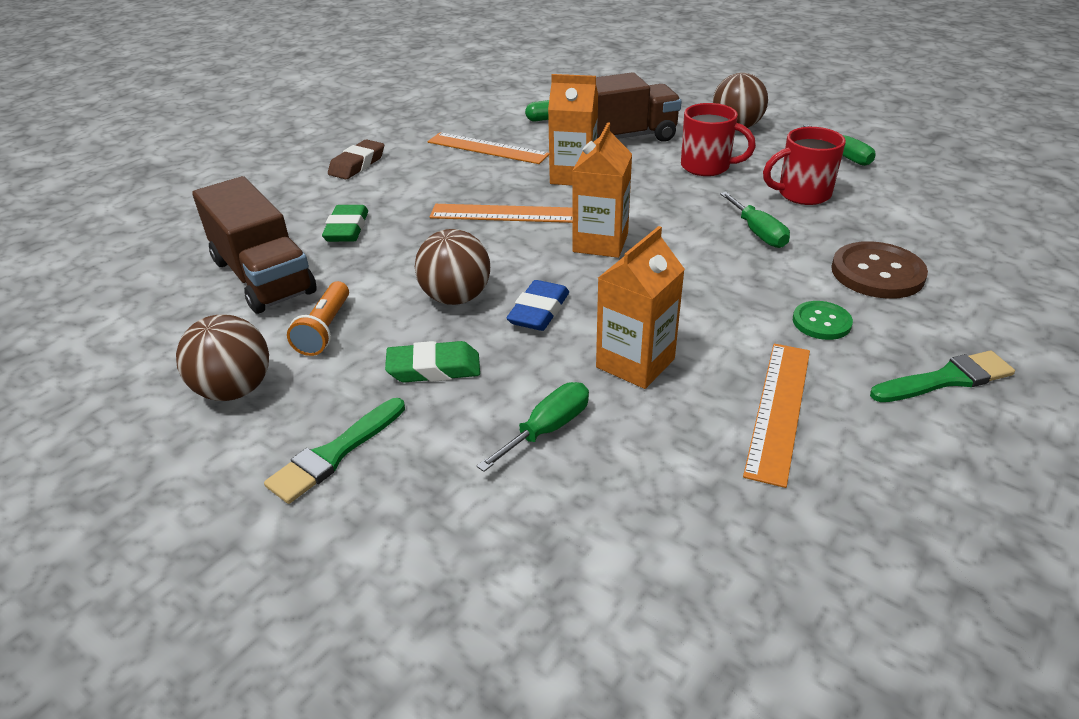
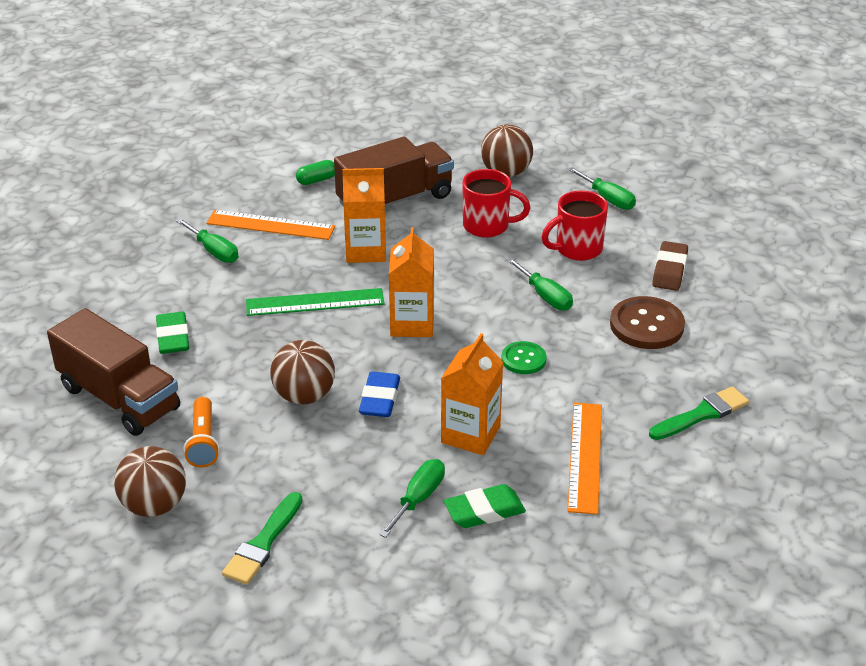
camera: 15 degrees left, 0 degrees up
(357, 165) = (146, 260): brown eraser -> brown eraser (669, 270)
(424, 163) = (214, 251): none -> green screwdriver
(434, 368) = (311, 463): green eraser -> green eraser (484, 511)
(504, 214) = (315, 302): orange ruler -> green ruler
(821, 322) = (607, 378): green button -> green button (523, 359)

